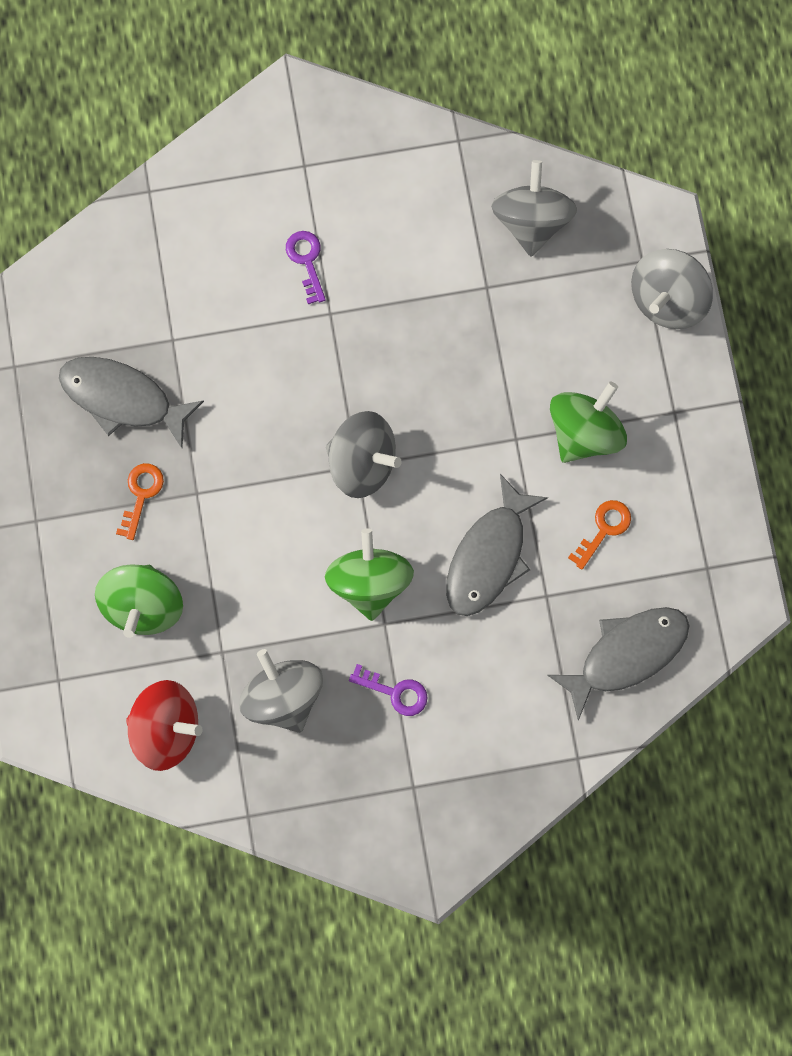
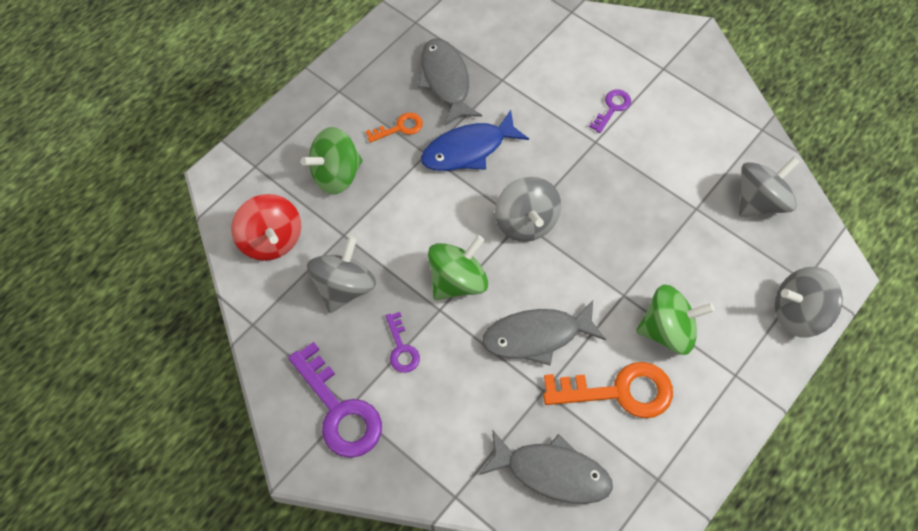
camera: 50 degrees right, 15 degrees down
(229, 447) = (468, 149): none -> blue fish
(409, 799) = (339, 410): none -> purple key
(604, 529) = (619, 391): orange key -> orange key, size x1.92

